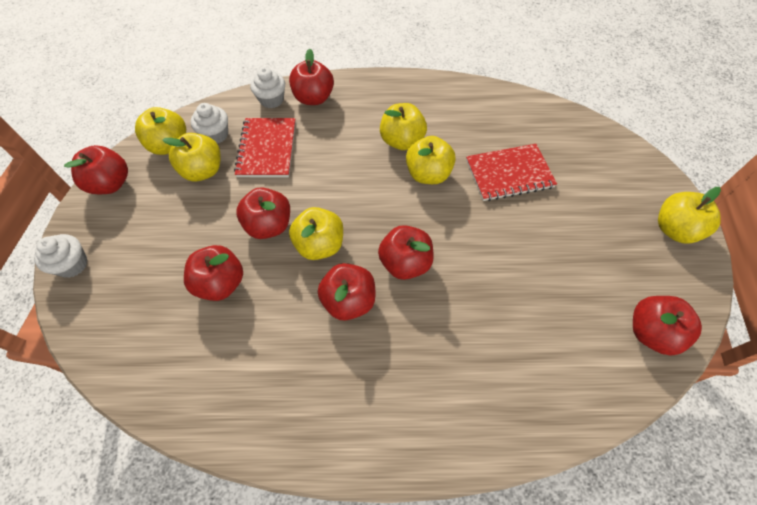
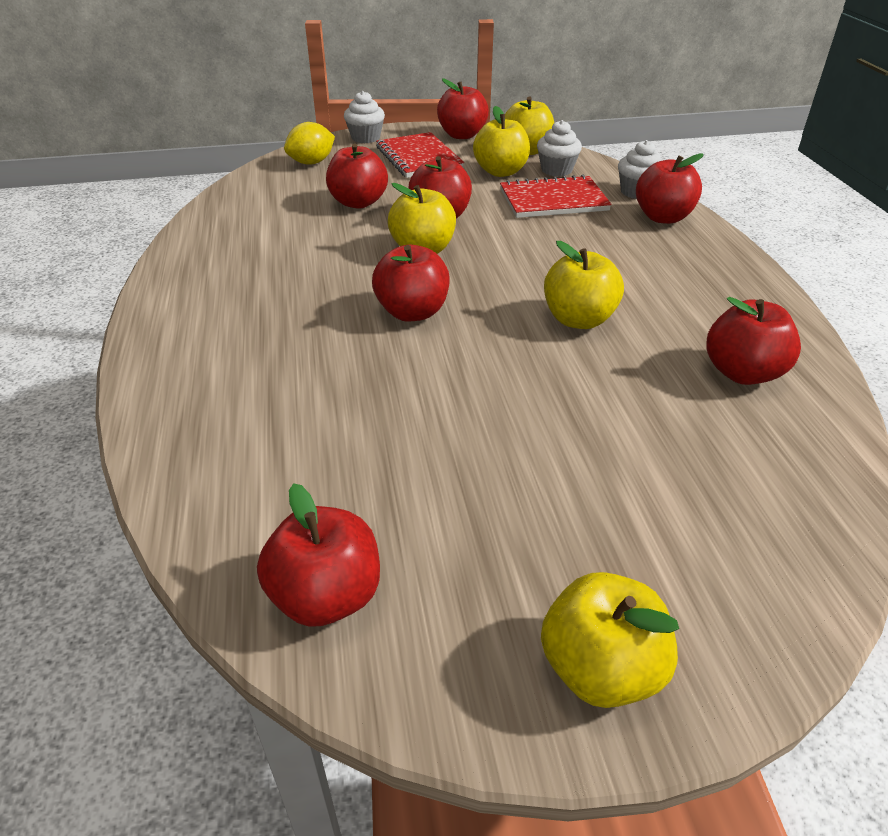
camera: 80 degrees right, 20 degrees down
(112, 319) = (312, 162): none -> yellow lemon
(349, 301) = (348, 277): red apple -> red apple (742, 372)
(402, 141) = (631, 291): yellow apple -> none
(509, 174) = (626, 403): red notebook -> red notebook (419, 158)

